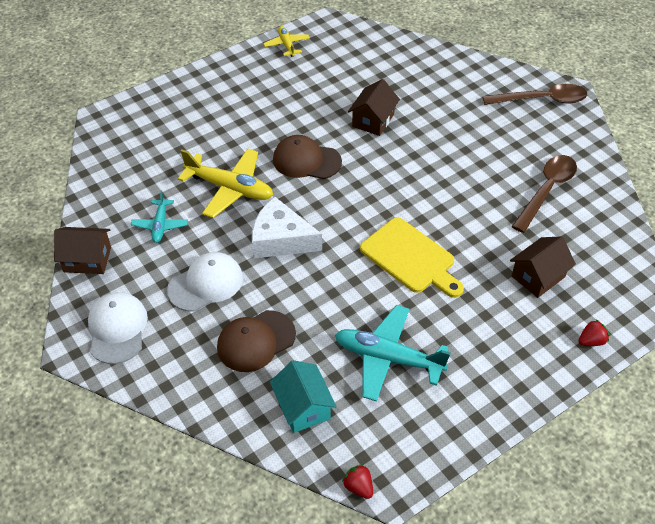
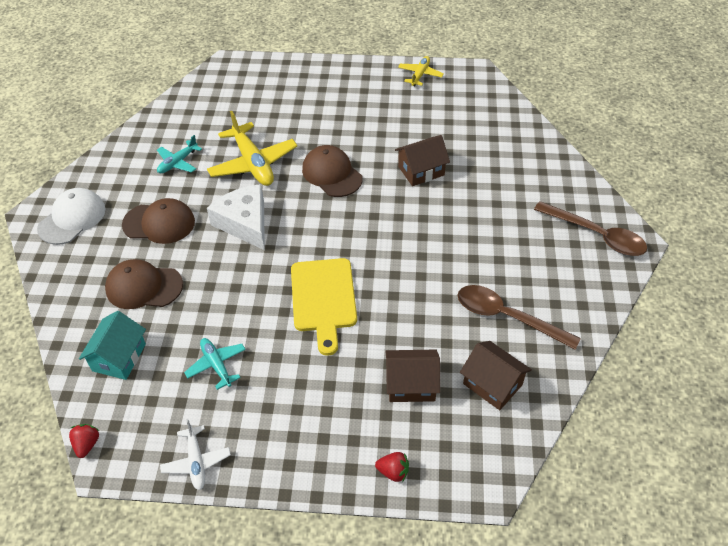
camera: 40 degrees right, 0 degrees up
(87, 259) = (108, 159): brown house -> brown house (492, 384)
(206, 284) = (159, 223): white cap -> brown cap
(388, 358) = (216, 365): turquoise plane -> turquoise plane, size x0.56
(456, 435) = (196, 461): none -> white plane
(547, 190) = (506, 317): brown spoon -> brown spoon turned 135 degrees counterclockwise

